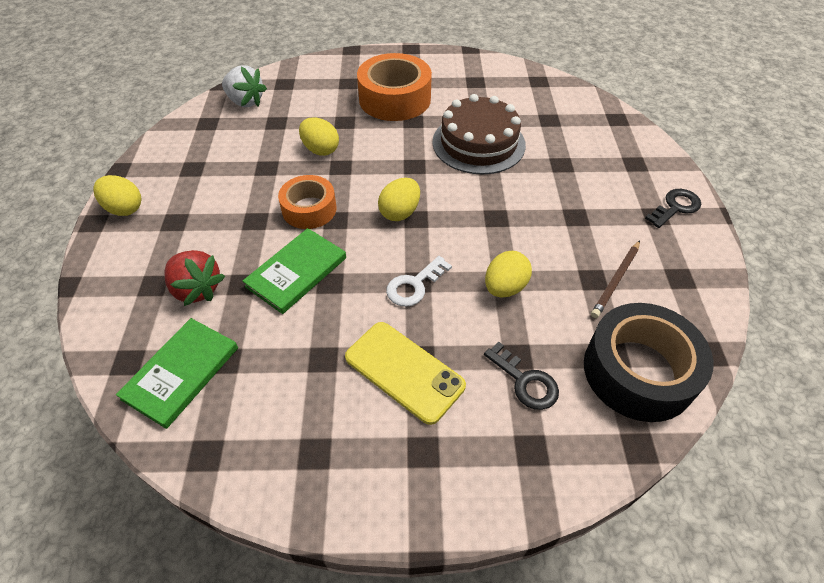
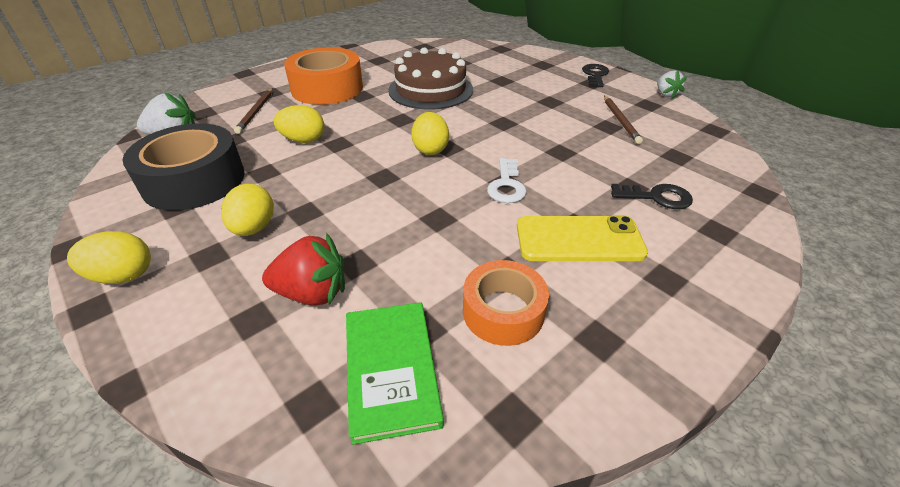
camera: 40 degrees left, 10 degrees down
(296, 272) = (398, 227): green book -> none
(309, 209) = (349, 181): orange tape -> orange tape (503, 311)
(318, 101) = (256, 112): none -> brown pencil
(505, 287) = (566, 155): yellow egg -> yellow egg (254, 228)
(638, 371) = (700, 157): black tape -> black tape (194, 181)
(723, 276) = (666, 94): none -> white strawberry

